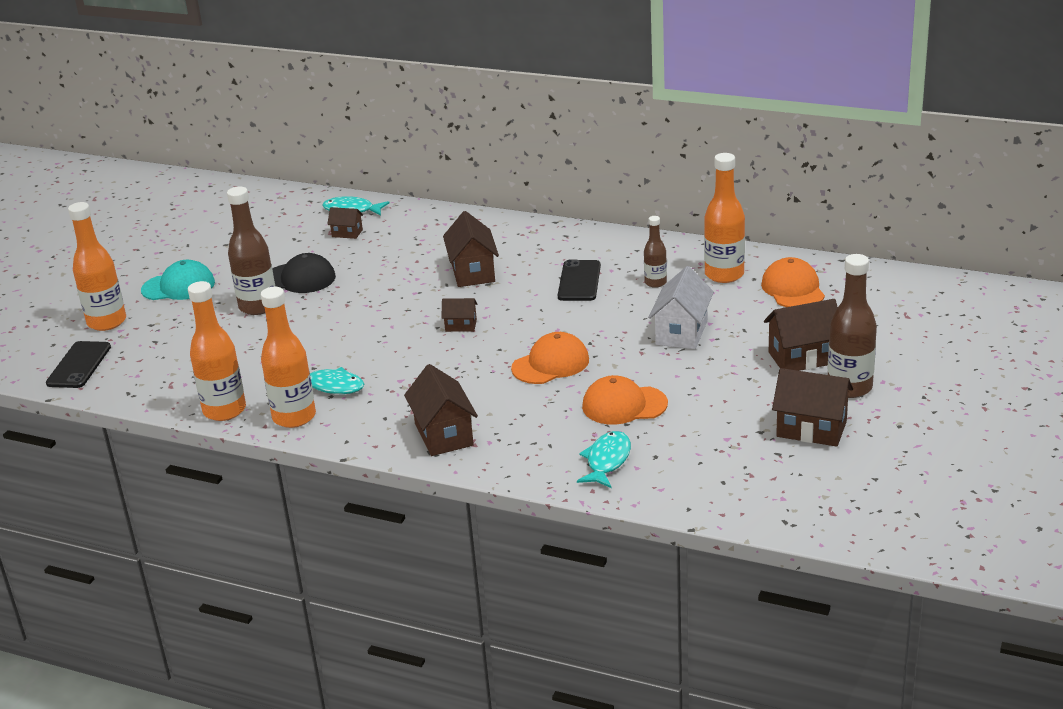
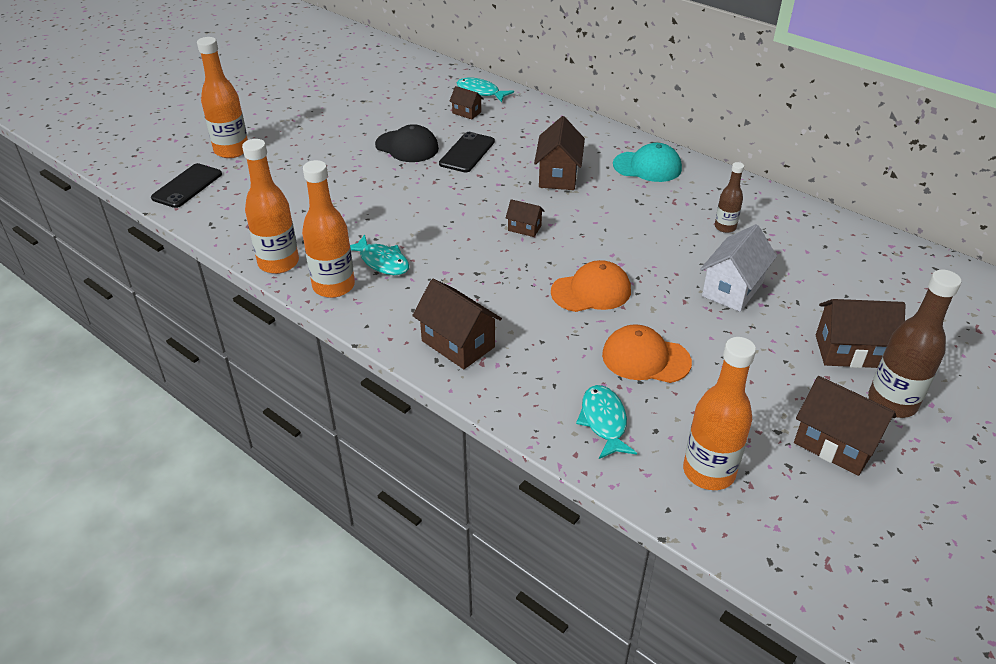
camera: 15 degrees right, 10 degrees up
(178, 286) = (305, 131): turquoise cap -> turquoise cap (647, 167)
(258, 306) = (359, 165): brown bottle -> none
(443, 435) = (458, 344): brown house -> brown house turned 45 degrees counterclockwise
(579, 281) = (652, 208): black phone -> black phone (467, 153)
(607, 461) = (604, 421): turquoise fish -> turquoise fish turned 45 degrees counterclockwise
(724, 275) = (796, 235): orange bottle -> orange bottle (708, 472)
(793, 289) = (862, 267): orange cap -> none

